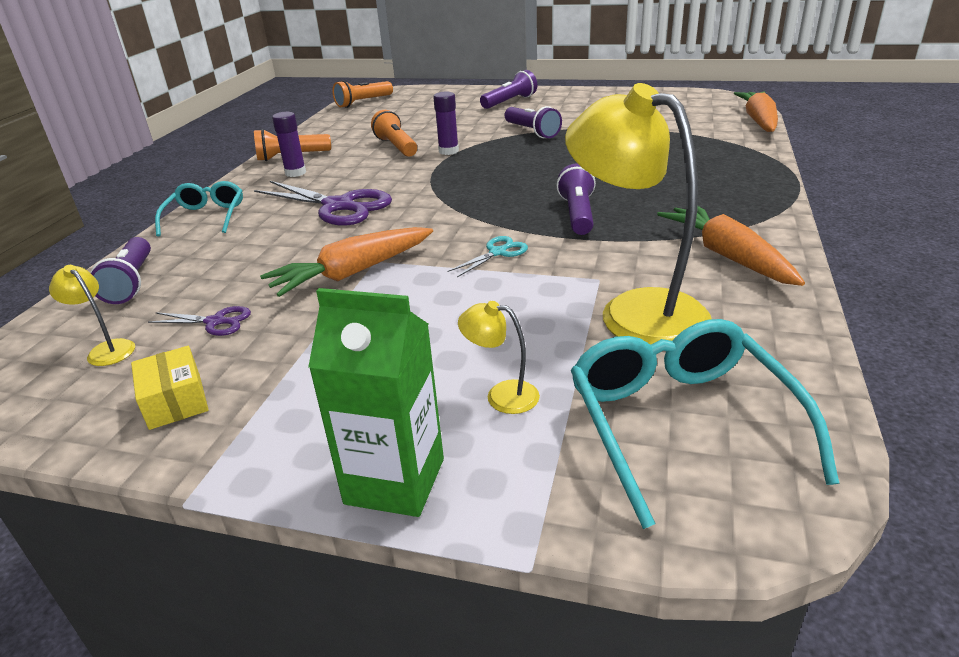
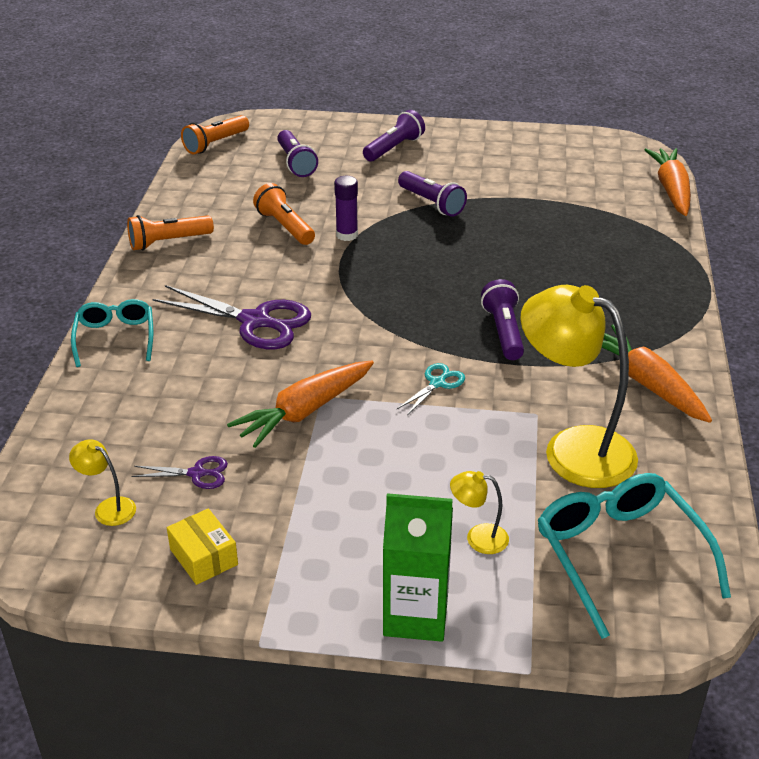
camera: 10 degrees left, 5 degrees up
(131, 283) = (85, 429): purple flashlight -> purple flashlight (296, 163)
(295, 173) = (185, 269): purple glue stick -> none

